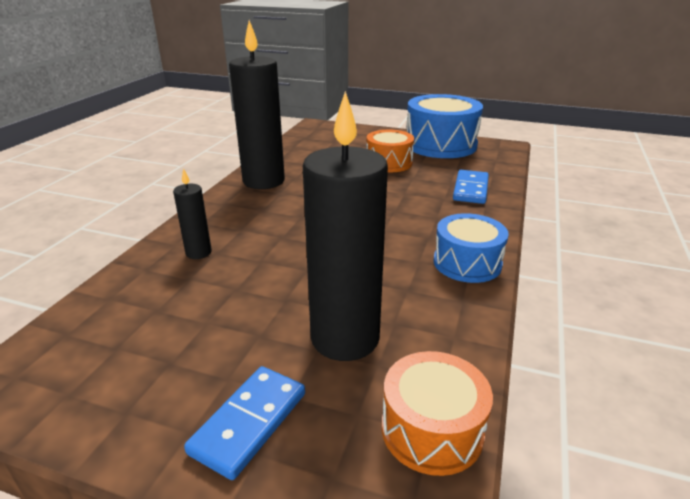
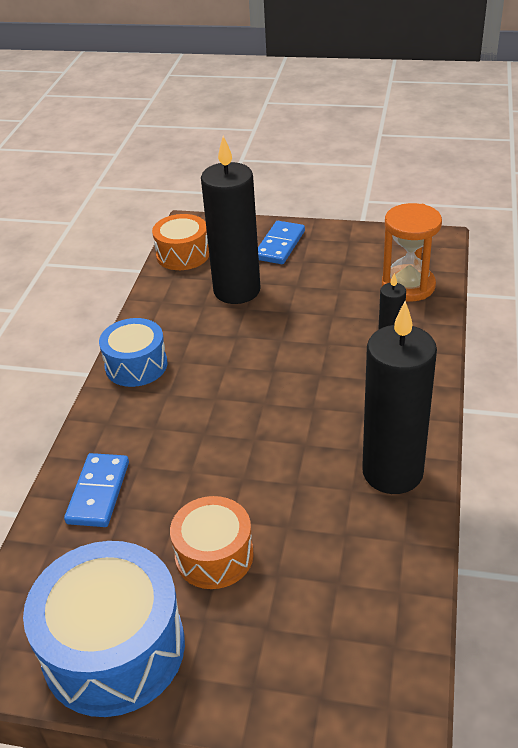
camera: 175 degrees right, 10 degrees up
(117, 312) = (408, 286): none -> orange hourglass

